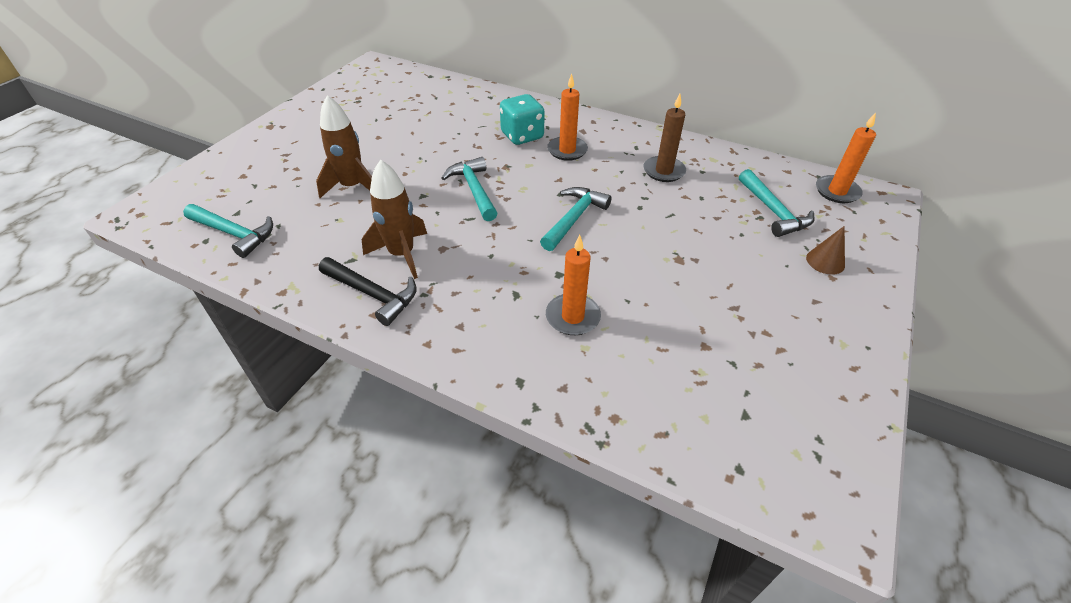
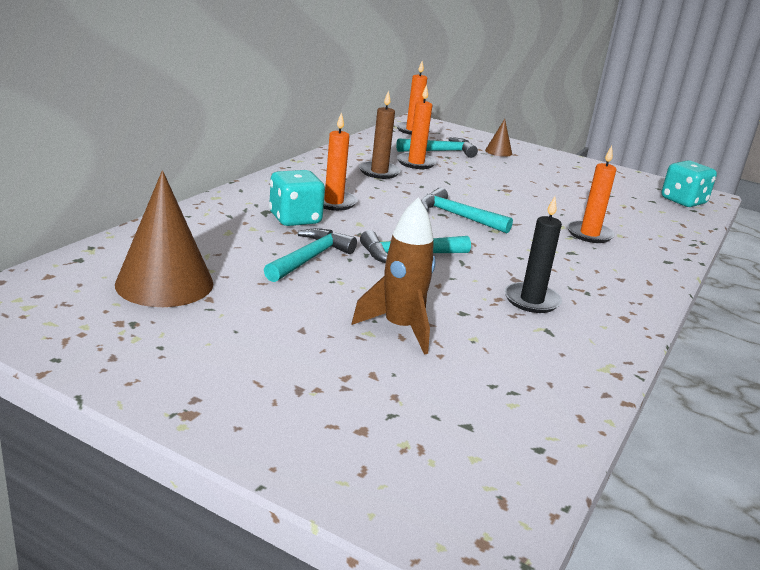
camera: 90 degrees left, 20 degrees down
(234, 234) = (519, 422): turquoise hammer -> turquoise hammer (310, 258)
(372, 294) = (599, 318): black hammer -> none
(402, 254) = (531, 300): brown rocket -> black candle
(404, 102) = (164, 283): none -> brown cone
(714, 194) = (416, 163): none -> orange candle
(773, 462) = (683, 201): none -> turquoise dice

